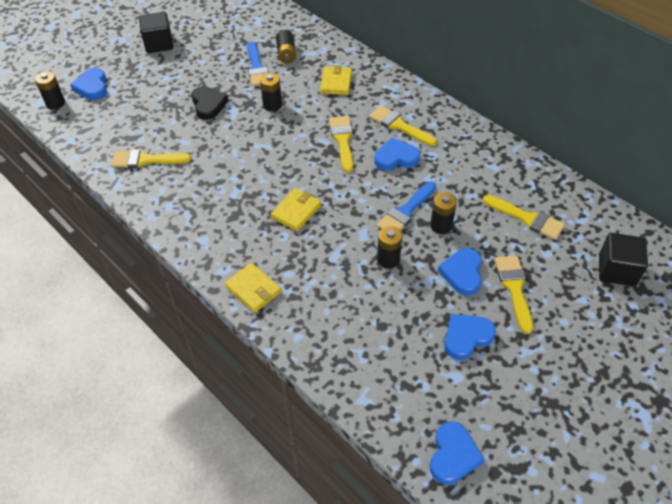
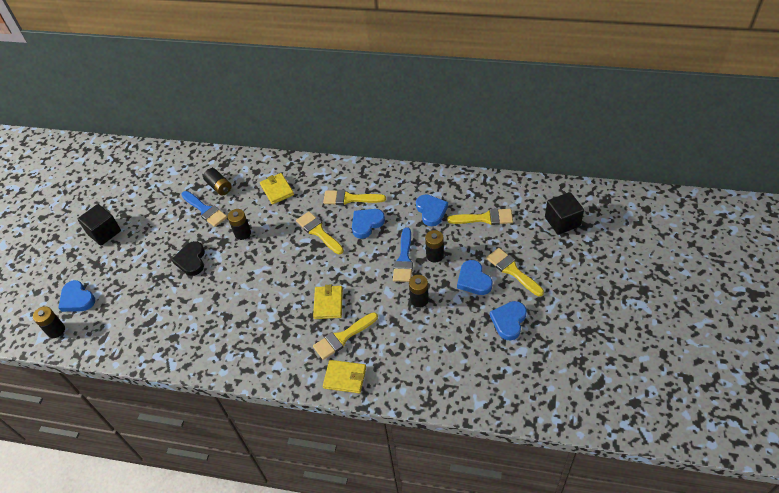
camera: 30 degrees left, 0 degrees up
(146, 160) = (178, 332): yellow brush -> yellow brush (343, 337)
(208, 105) = (191, 260): black heart -> black heart turned 135 degrees counterclockwise
(453, 455) = (558, 401): blue heart -> blue heart (431, 211)

